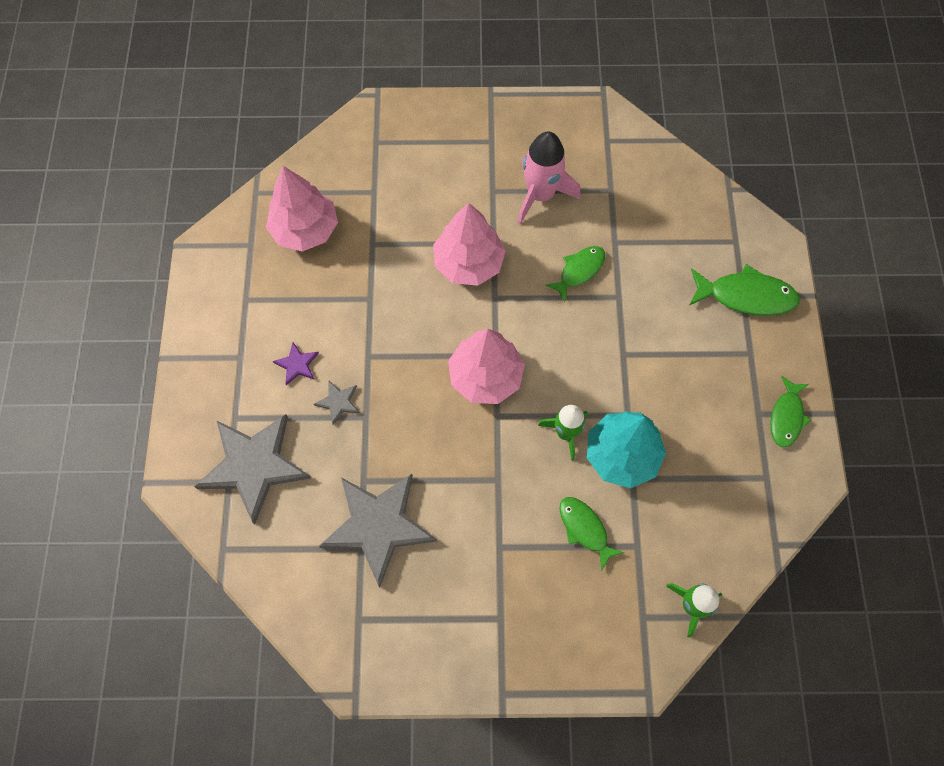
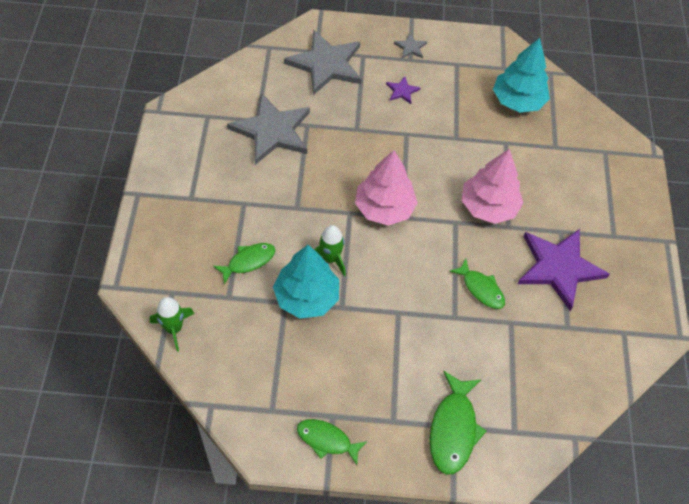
camera: 90 degrees right, 10 degrees down
(305, 229) = (518, 101): pink tree -> turquoise tree
(338, 402) = (370, 113): grey star -> grey star (410, 47)
(540, 195) = (559, 268): pink rocket -> purple star

